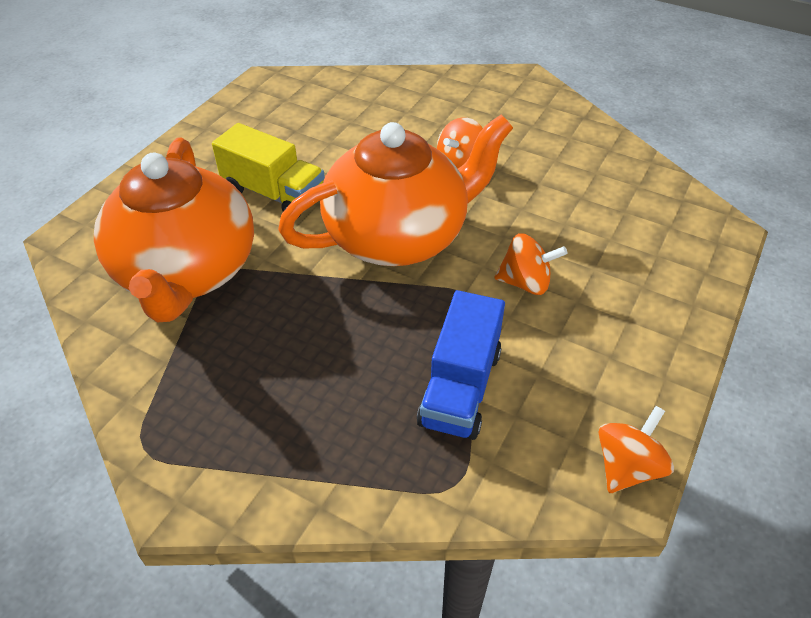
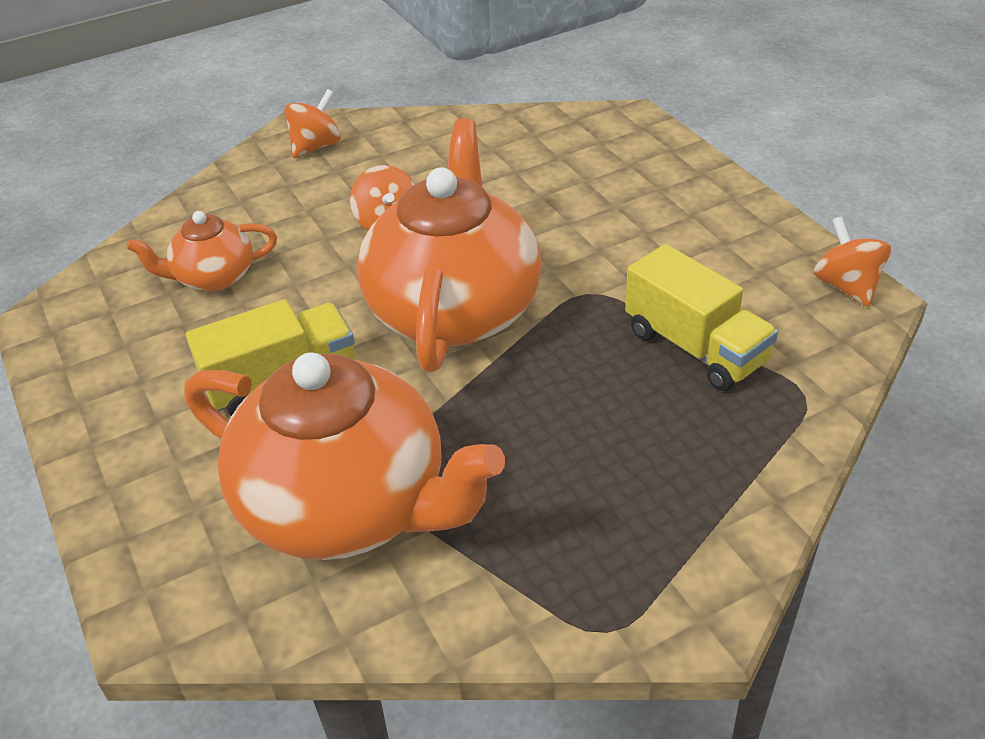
camera: 55 degrees left, 5 degrees down
(344, 120) = (214, 277): none -> orange teapot
(460, 387) = (695, 347): blue truck -> yellow truck
(525, 282) = (597, 252): orange spinning top -> orange spinning top (316, 146)

